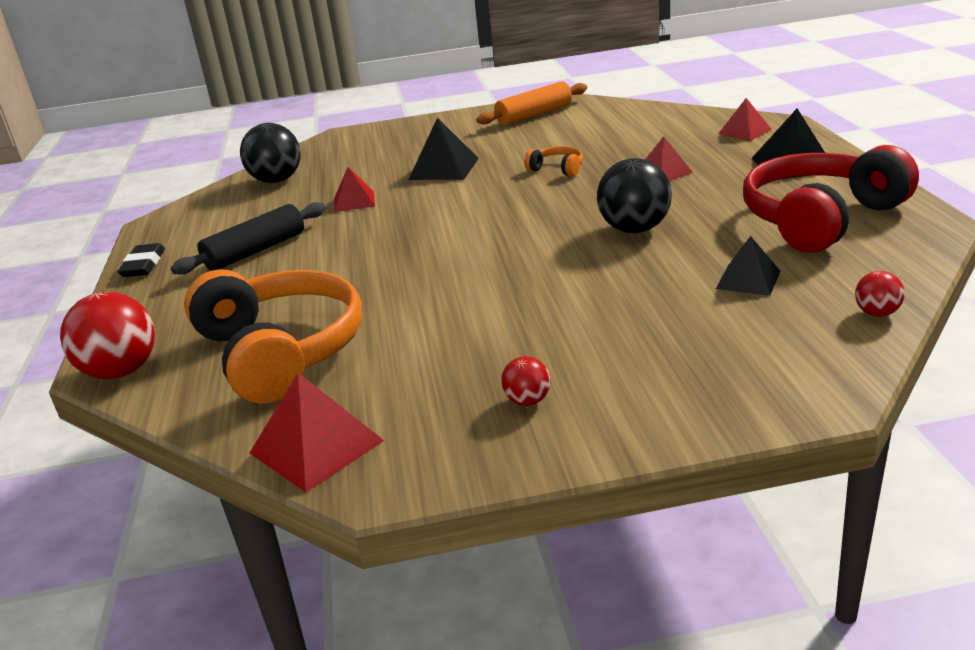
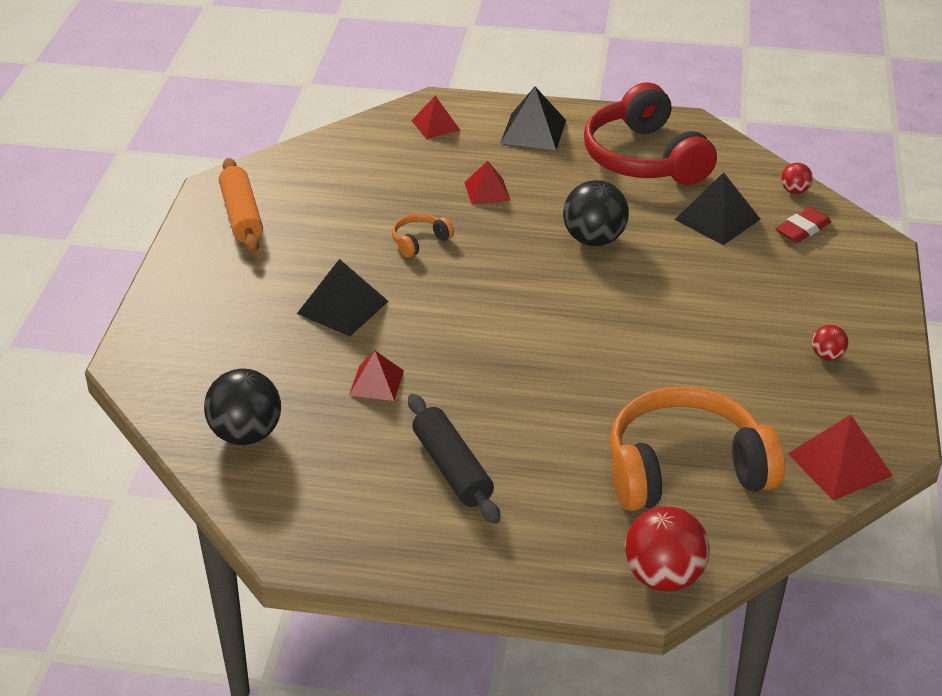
camera: 75 degrees left, 10 degrees up
(143, 265) = (417, 561): black eraser -> none
(748, 280) = (717, 219): black pyramid -> black pyramid, size x1.51
(792, 335) = (802, 229): none -> red eraser

